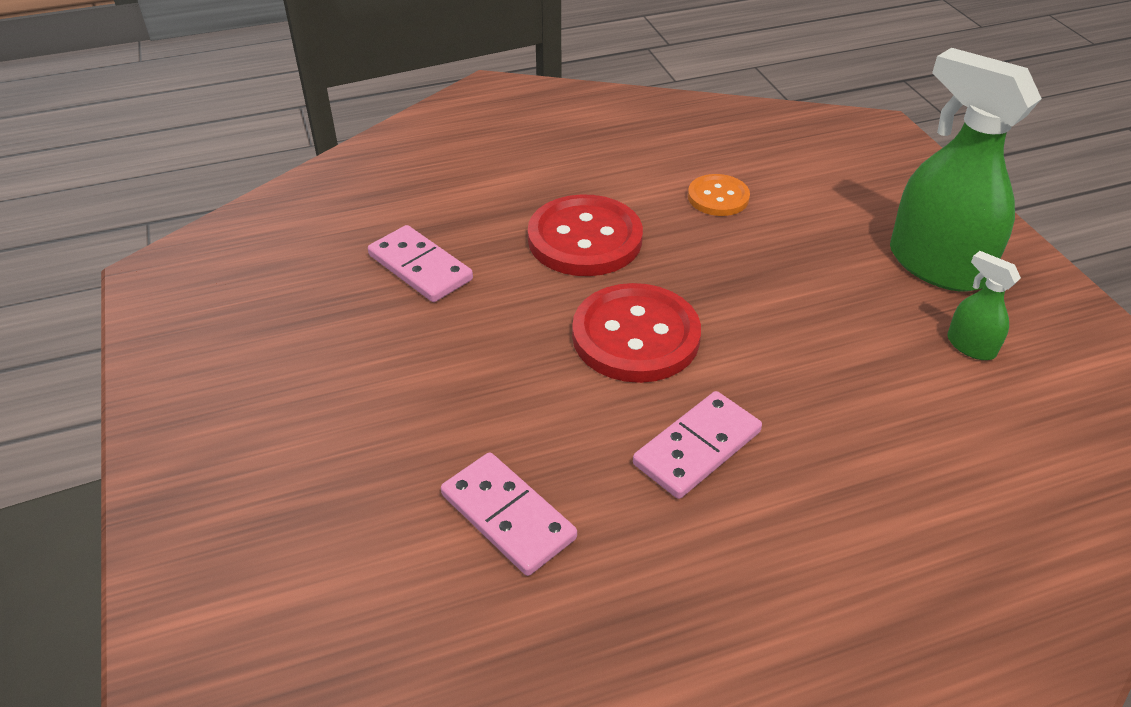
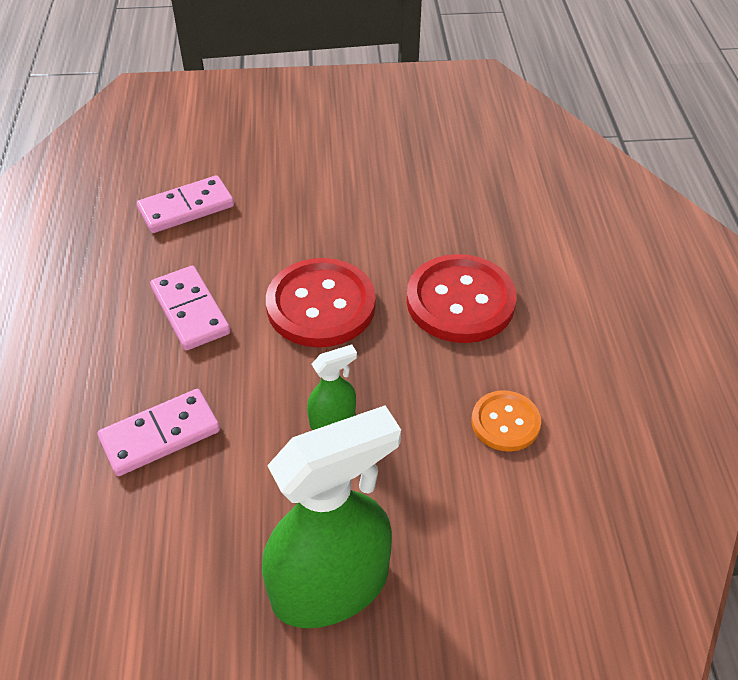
camera: 105 degrees right, 5 degrees up
(420, 267) = (450, 197): pink domino -> pink domino (160, 435)
(970, 346) = (203, 553): green spray bottle -> green spray bottle (333, 419)

